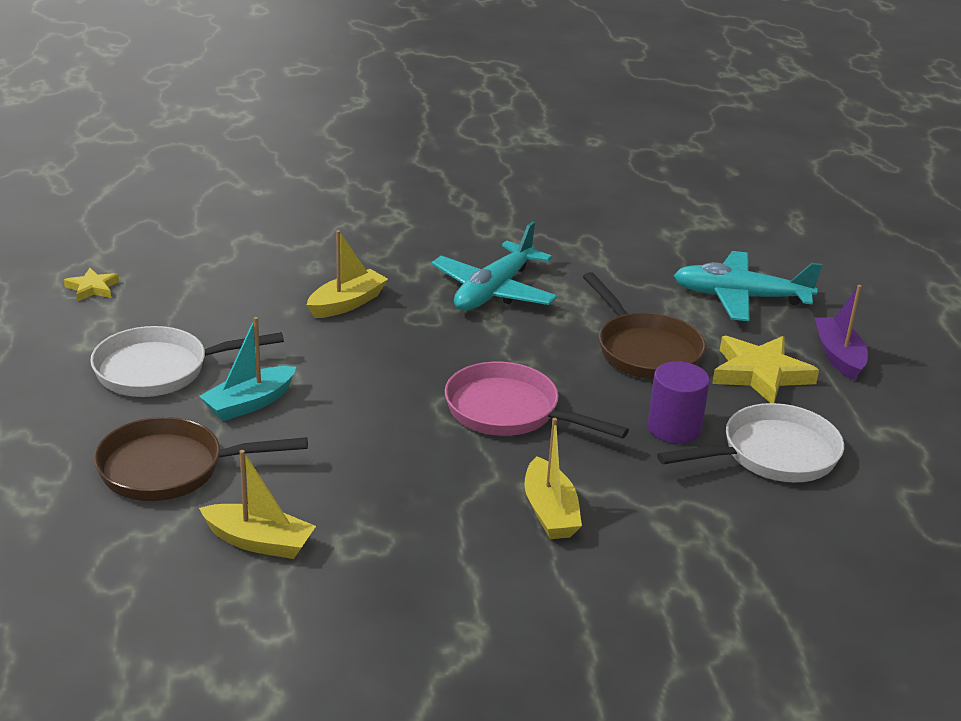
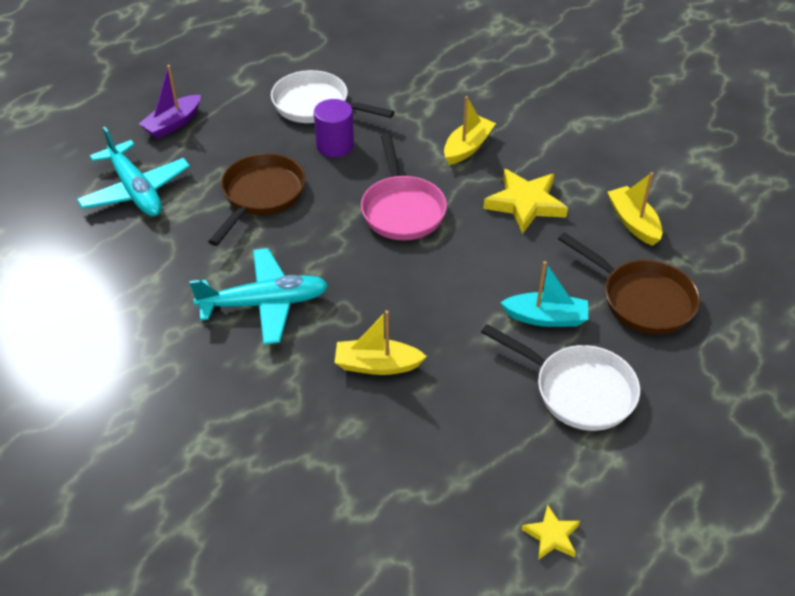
camera: 130 degrees left, 15 degrees up
(760, 374) = (233, 142): yellow star -> yellow star (525, 204)

